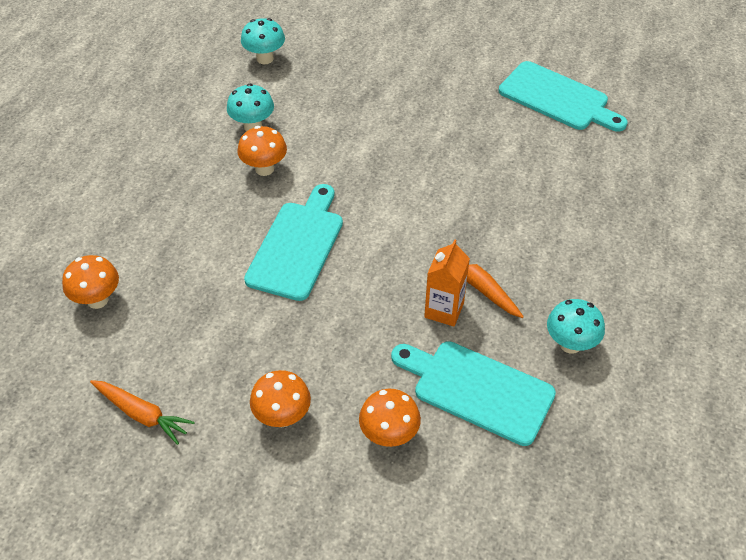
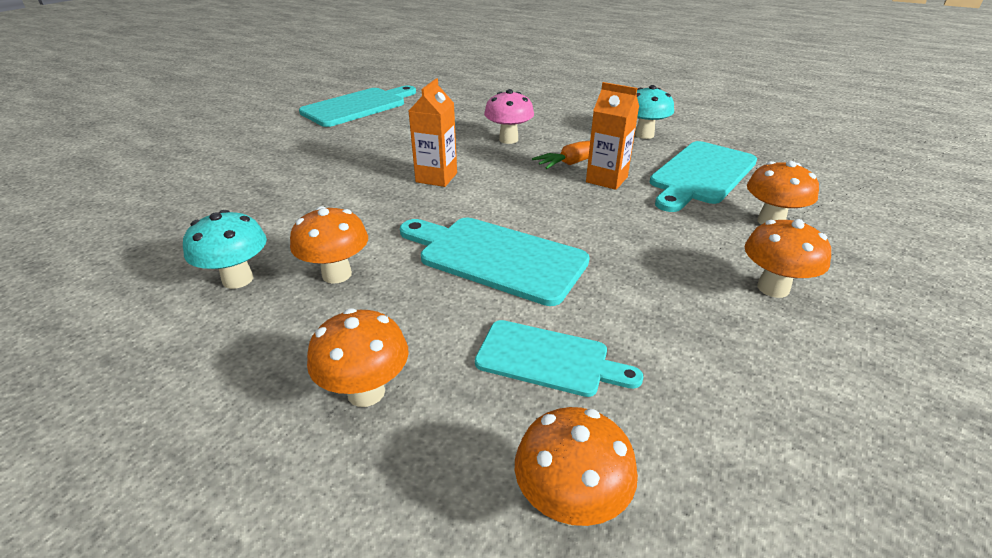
camera: 80 degrees left, 15 degrees down
(142, 414) = (822, 433): orange carrot -> none
(163, 210) = (366, 392): none -> orange mushroom
(193, 284) = (548, 359): none -> turquoise cutting board
(265, 58) = (96, 259): turquoise mushroom -> none
(414, 189) = (436, 177): none -> orange carton
(514, 227) = (508, 139): none -> pink mushroom

